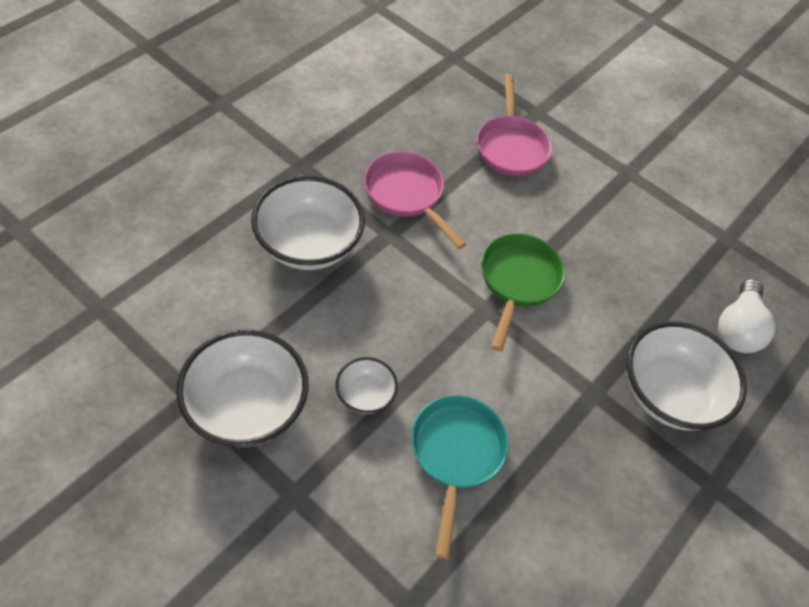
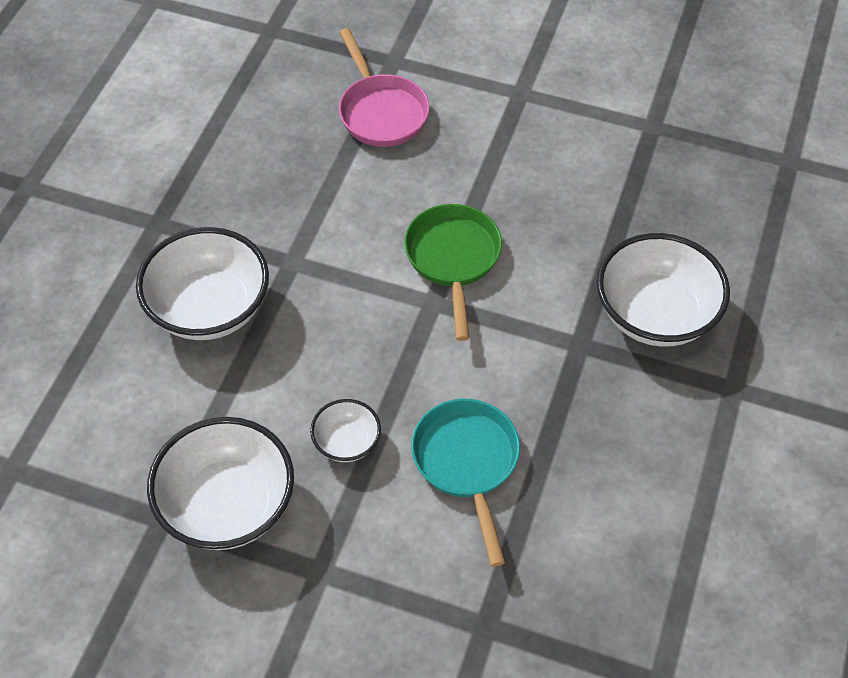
camera: 15 degrees left, 0 degrees up
(407, 195) = (292, 211): pink pan -> none
(737, 328) = (698, 218): white light bulb -> none

